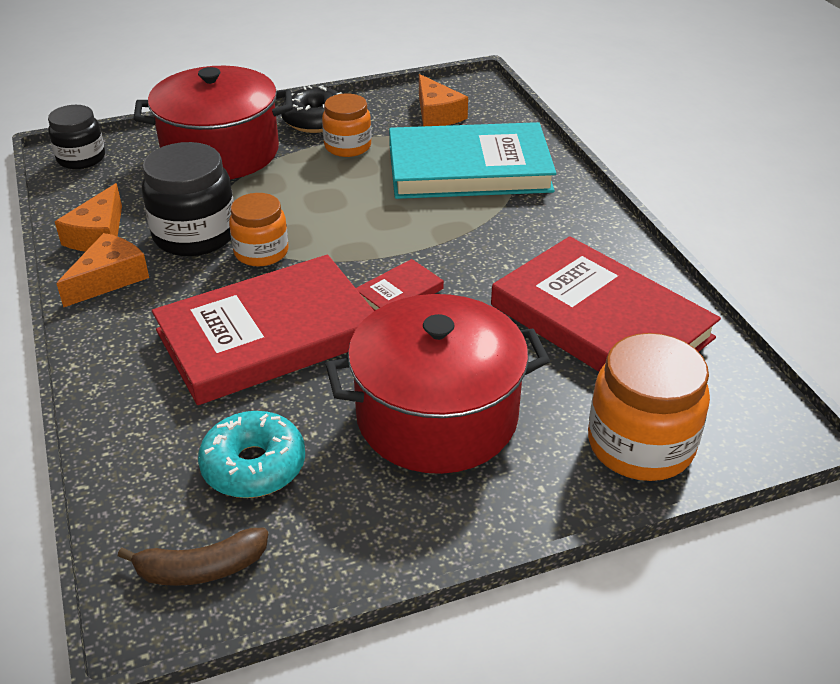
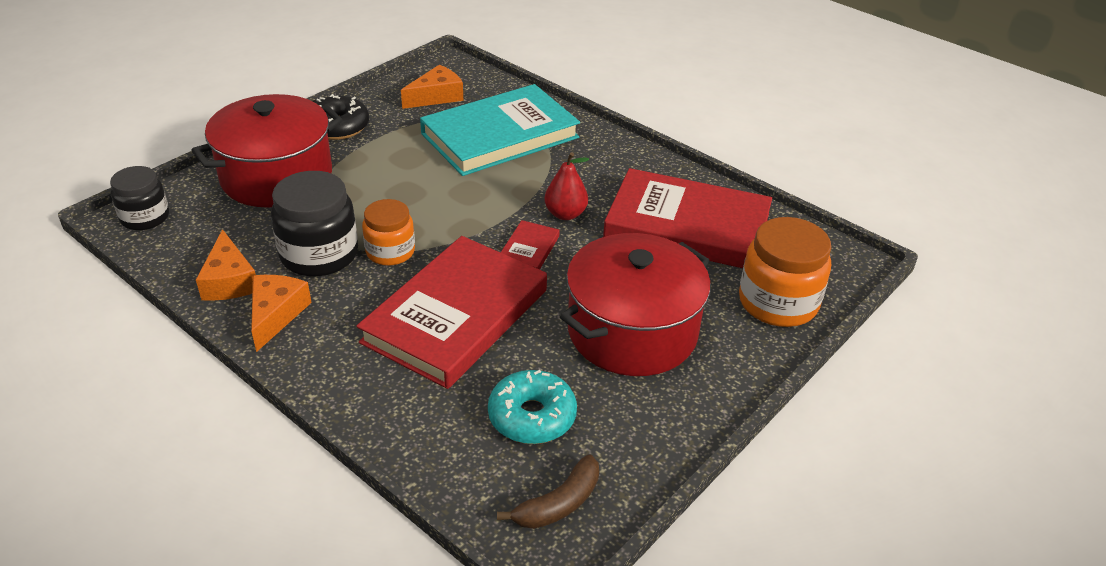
camera: 30 degrees left, 0 degrees up
(347, 146) = (385, 143): orange jar -> none
(437, 114) = (436, 96): orange cheese -> orange cheese turned 75 degrees counterclockwise
(470, 268) = (565, 214): none -> red pear

